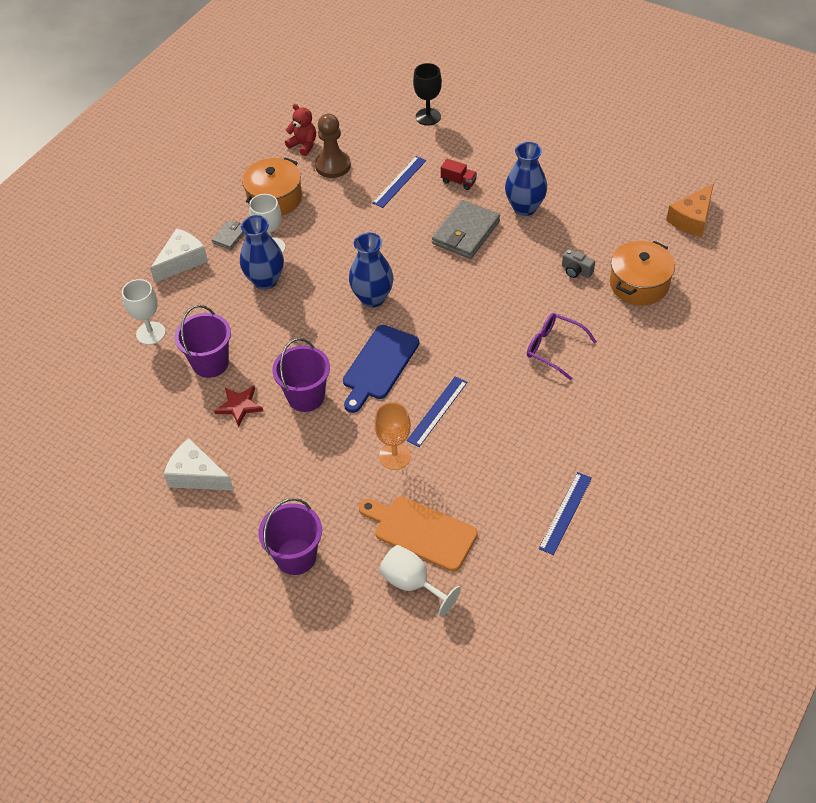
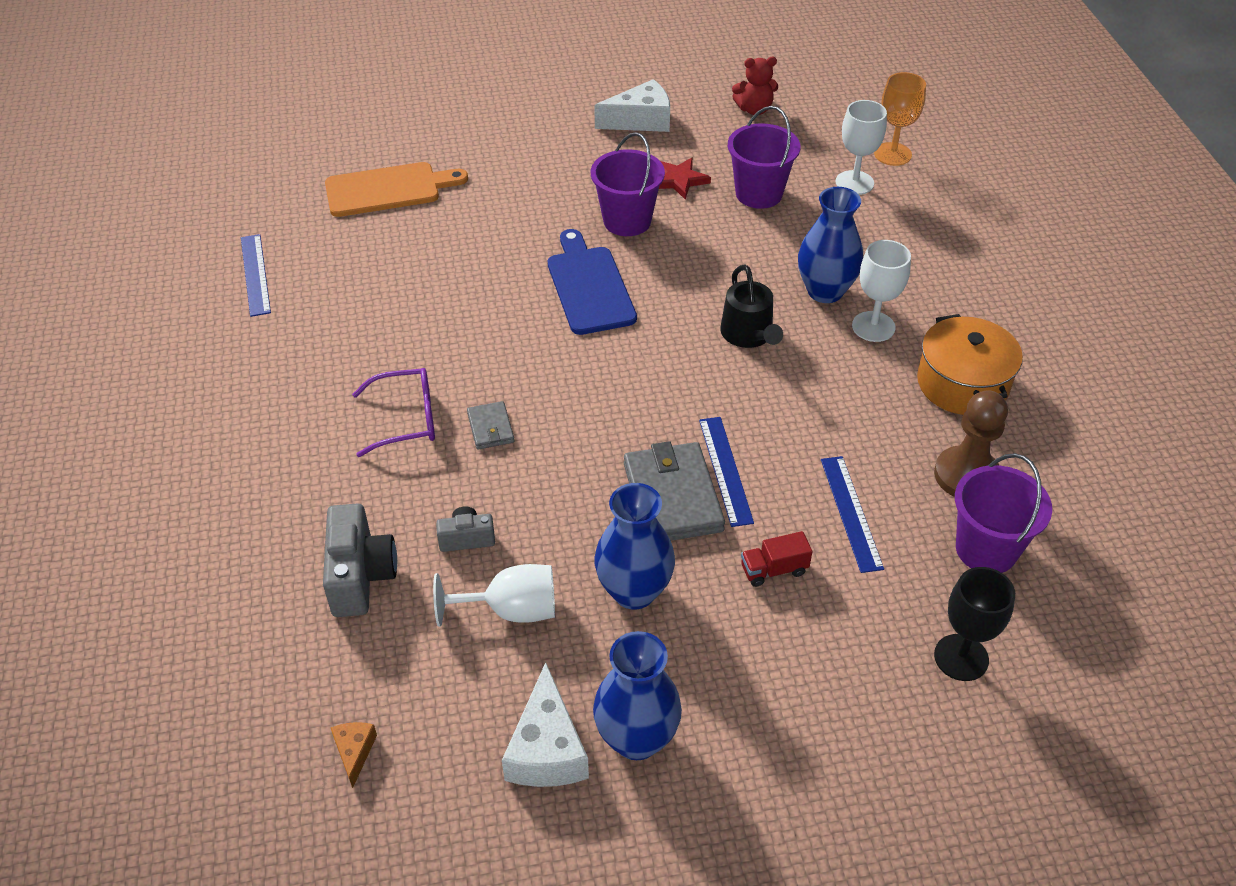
camera: 135 degrees right, 5 degrees down
(182, 261) = (940, 255): white cheese -> white cheese (546, 749)
(230, 236) = (937, 309): grey wallet -> grey wallet (490, 428)
(296, 556) = (482, 121): purple bucket -> purple bucket (986, 549)
(303, 145) = (1048, 479): red teddy bear -> red teddy bear (754, 109)
(334, 283) = (748, 334): none -> black watering can
(372, 298) = (684, 345): blue vase -> blue vase (636, 738)
(394, 456) = (478, 225): orange goblet -> orange goblet (892, 154)
(412, 583) = (358, 156): white goblet -> white goblet (511, 610)
(437, 411) = (478, 283): blue ruler -> blue ruler (725, 470)
(639, 284) = (360, 576): orange pot -> grey camera
(692, 219) = (354, 752): orange cheese -> orange cheese, size x0.52

